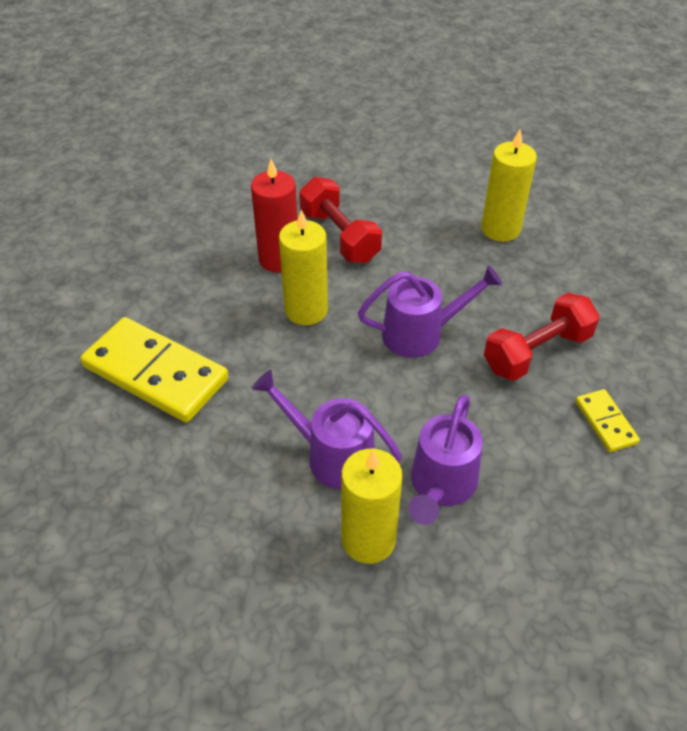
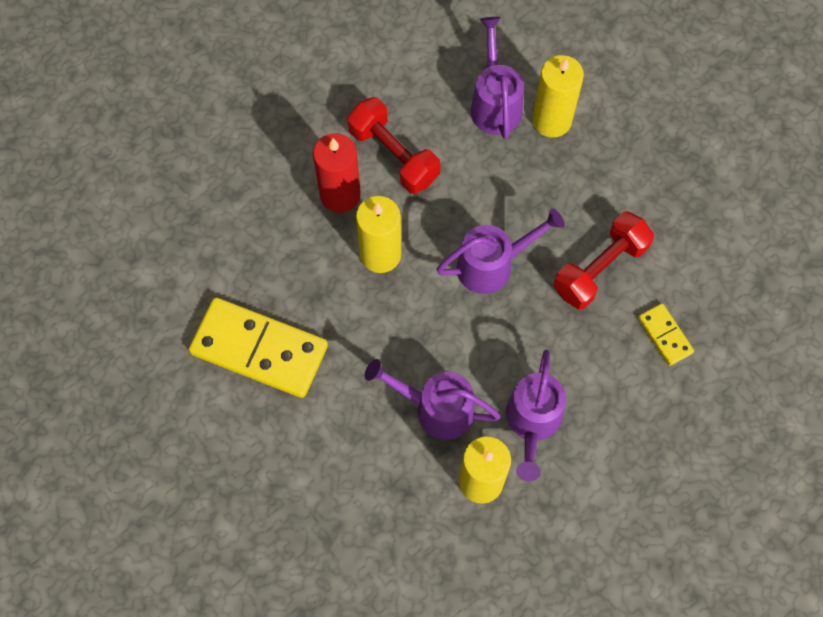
camera: 10 degrees left, 20 degrees up
(446, 210) = (495, 103): none -> purple watering can

